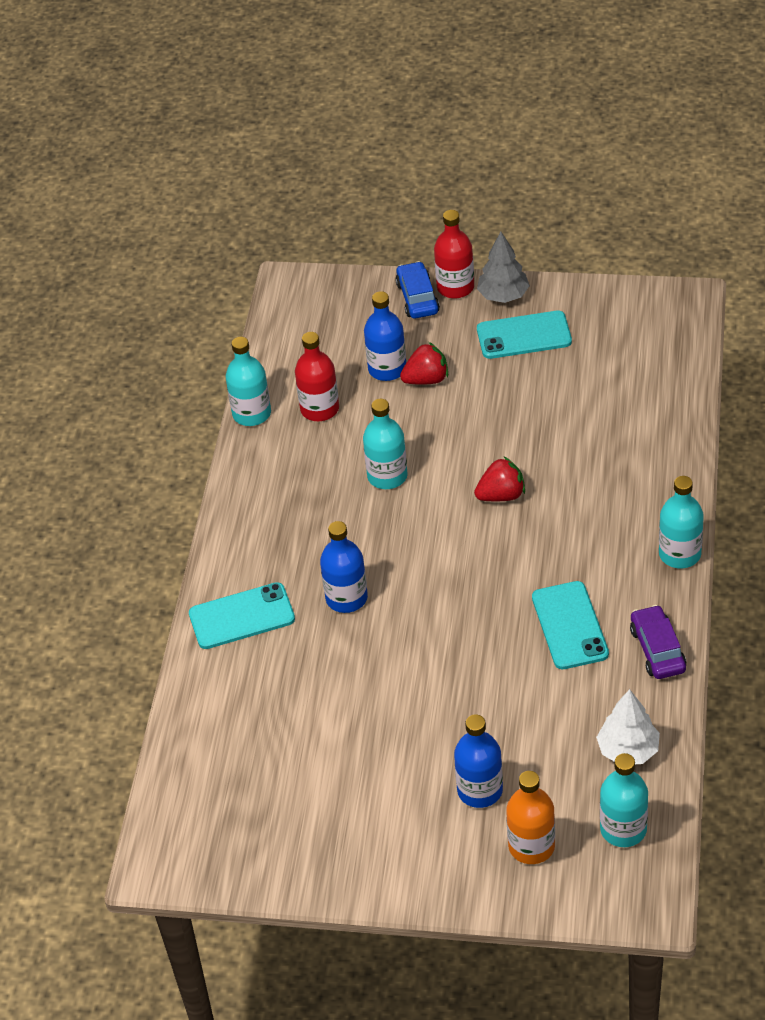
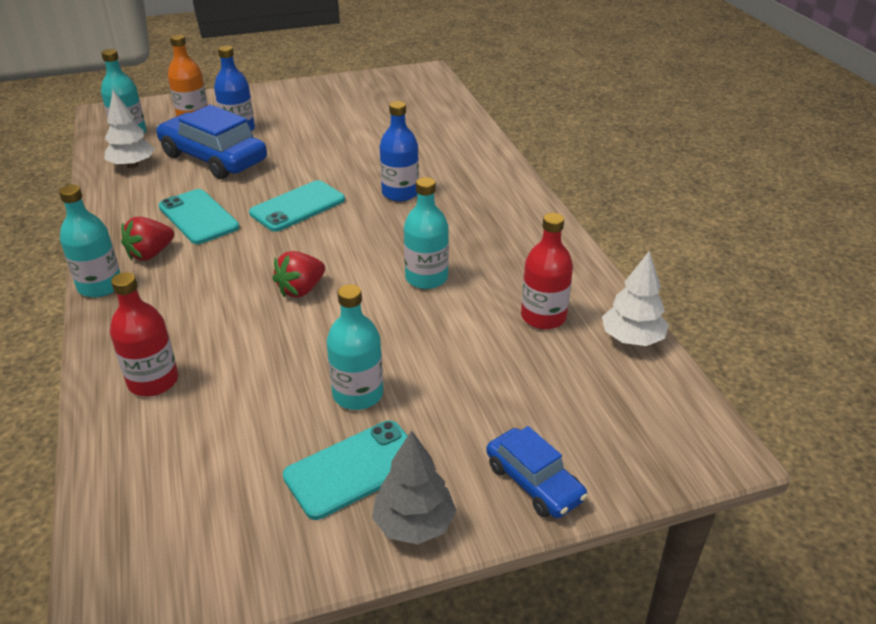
camera: 150 degrees right, 10 degrees down
(242, 616) = (474, 167): turquoise phone -> turquoise phone (298, 206)
(252, 414) = (608, 295): turquoise bottle -> turquoise bottle (358, 394)
(270, 371) = (632, 339): none -> white tree
(387, 369) = (503, 377): blue bottle -> none
(426, 379) = (448, 378): red strawberry -> red strawberry (150, 254)
(455, 287) = (492, 516): red bottle -> red bottle (153, 381)
(527, 733) = (213, 158): none -> blue car
(657, 649) = (115, 219): purple car -> none

